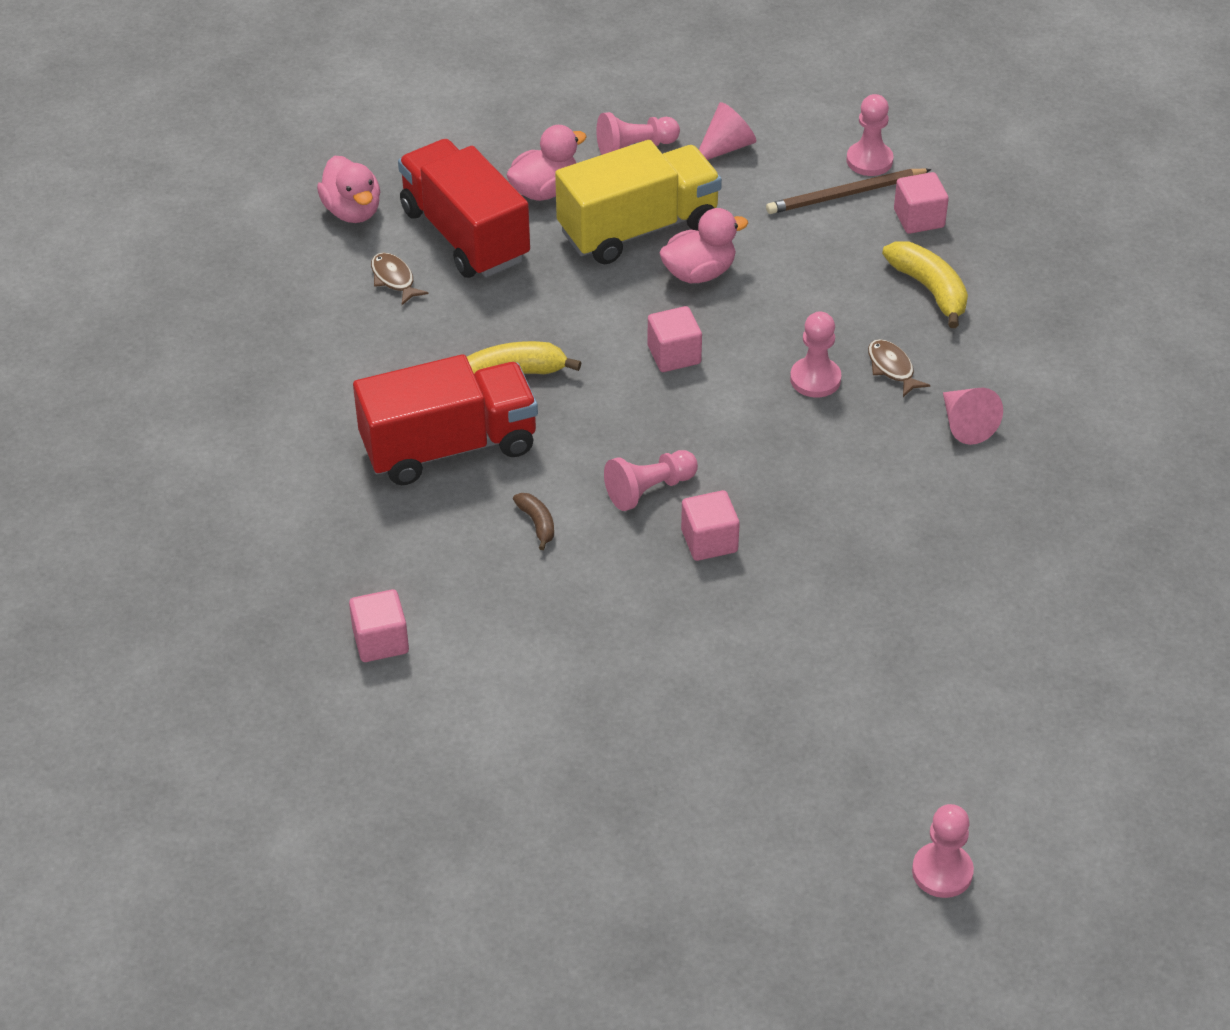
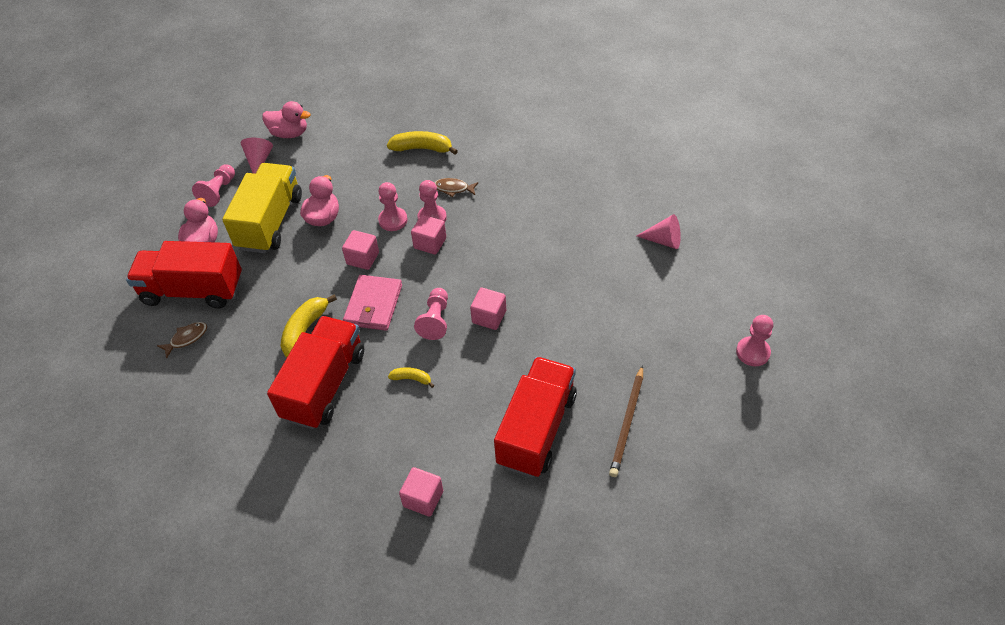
camera: 50 degrees left, 5 degrees up
(352, 211) = (119, 327): pink duck -> pink duck (289, 133)
(394, 279) = (187, 338): brown fish -> brown fish turned 135 degrees clockwise
(537, 523) = (412, 379): brown banana -> yellow banana
(580, 695) = (536, 429): none -> red truck
(612, 414) = (374, 305): none -> pink wallet
(845, 195) = (336, 140): brown pencil -> brown pencil (627, 423)
(869, 160) = (326, 120): pink pawn -> pink pawn (393, 220)
(919, 218) = (378, 126): pink cube -> pink cube (430, 243)
(965, 424) = (510, 185): pink cone -> pink cone (663, 240)

